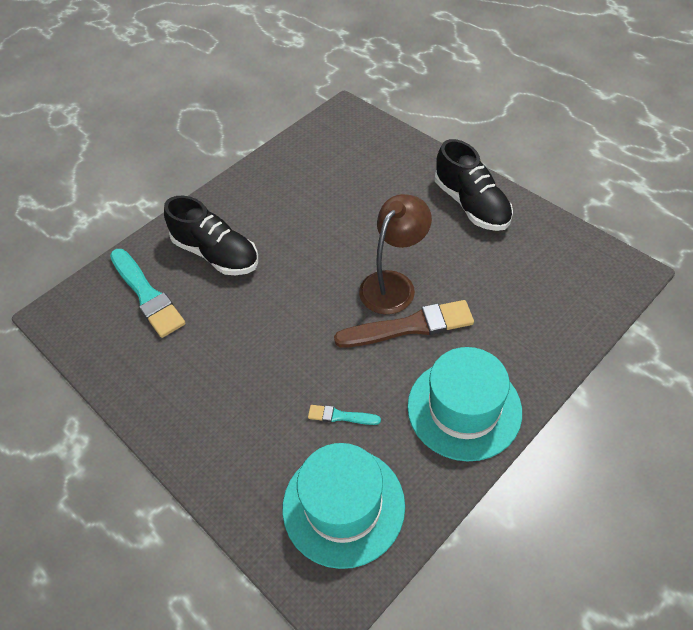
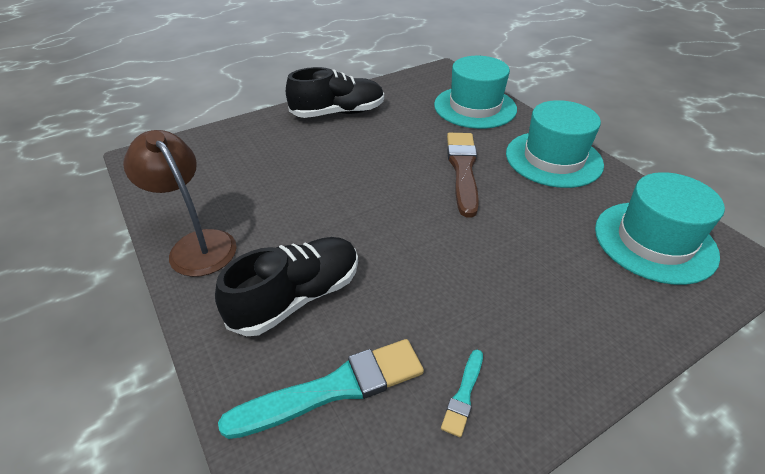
camera: 80 degrees left, 10 degrees down
(340, 416) = (558, 227): turquoise brush -> turquoise brush (463, 395)
(393, 284) = (410, 169): brown lamp -> brown lamp (197, 244)
(547, 319) = (475, 107): none -> turquoise hat

